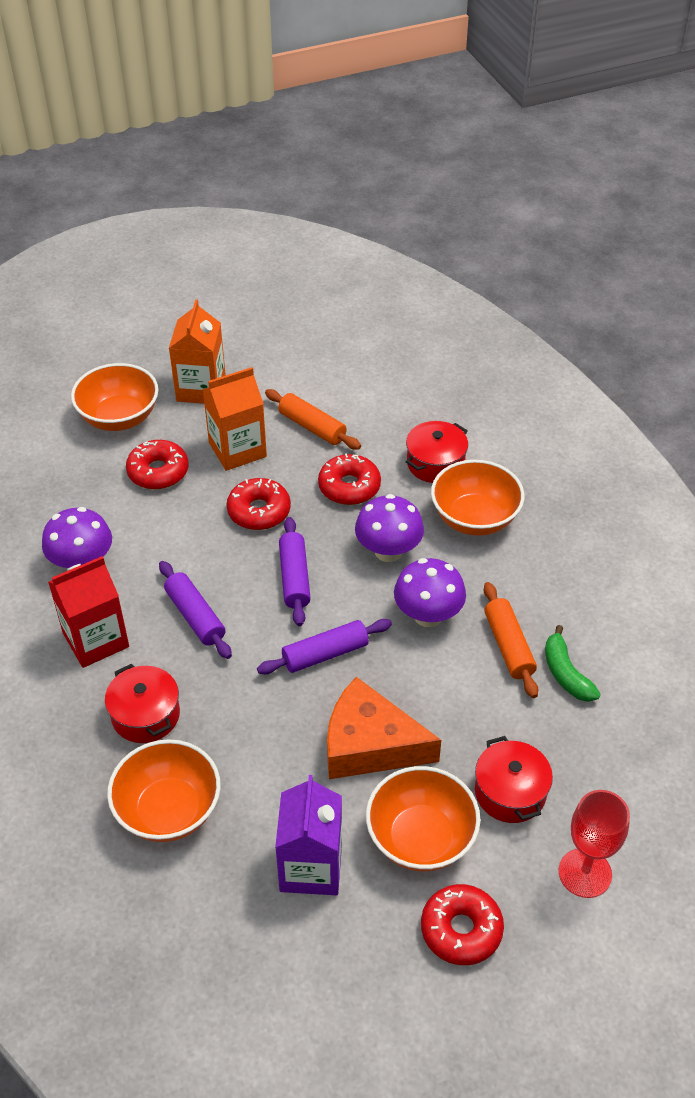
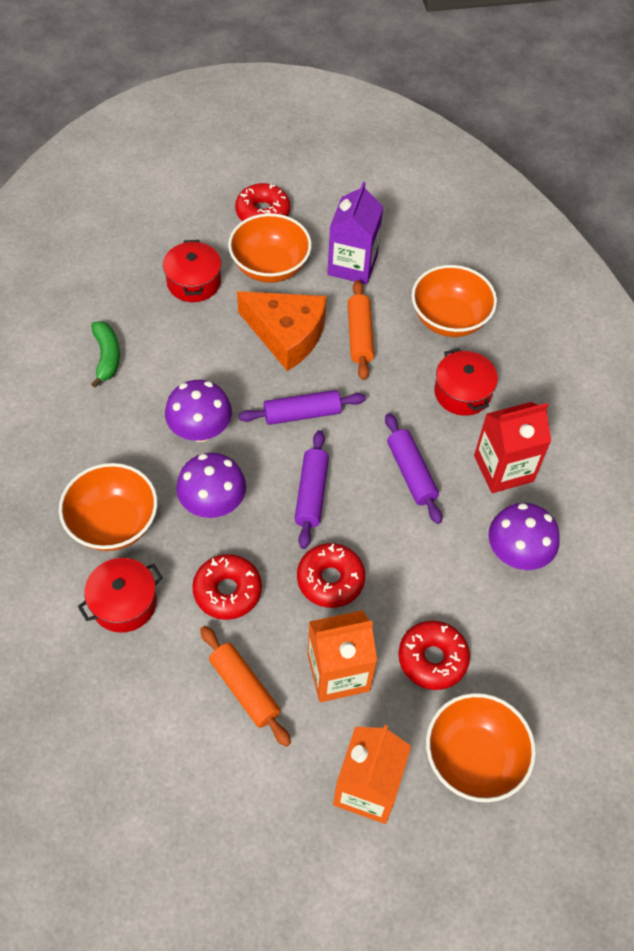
camera: 170 degrees left, 10 degrees up
(508, 646) = (142, 388): orange rolling pin -> orange rolling pin (359, 335)
(585, 873) = (166, 226): red goblet -> none

